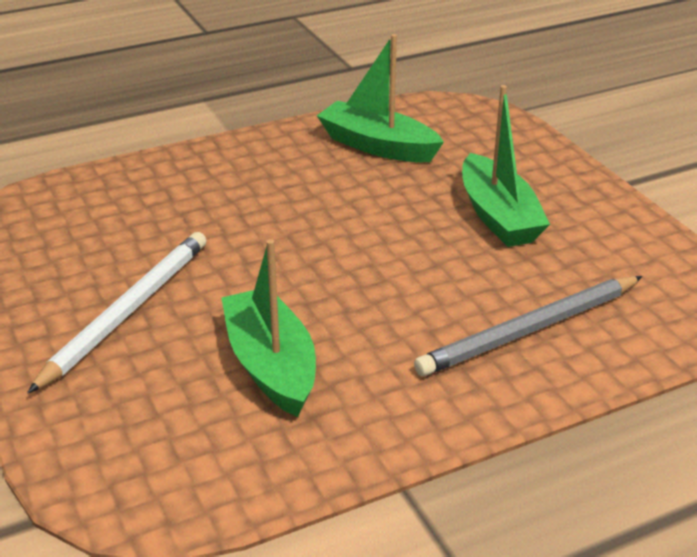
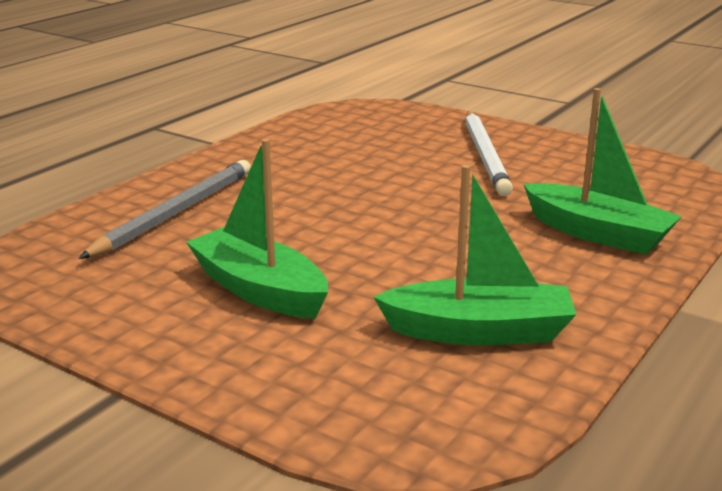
camera: 150 degrees right, 10 degrees down
(271, 365) = (350, 157): green boat -> green boat (597, 233)

